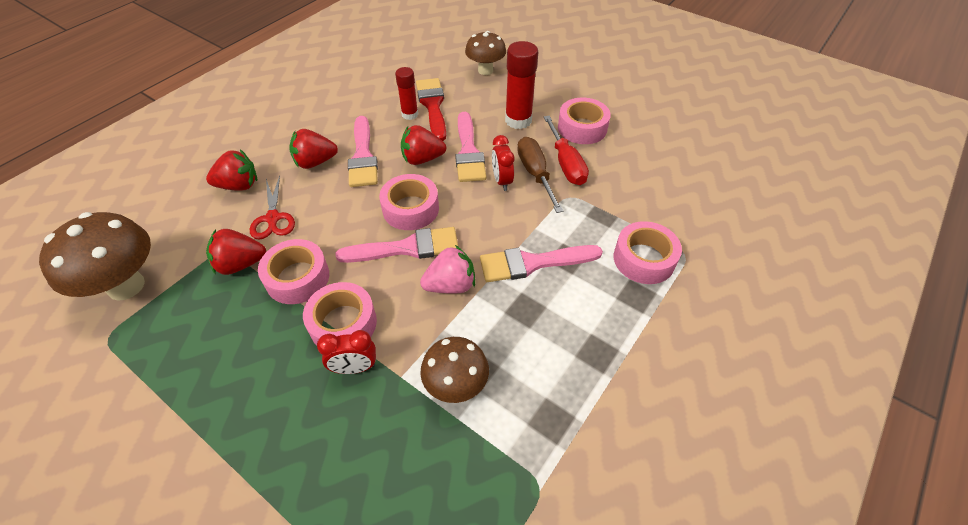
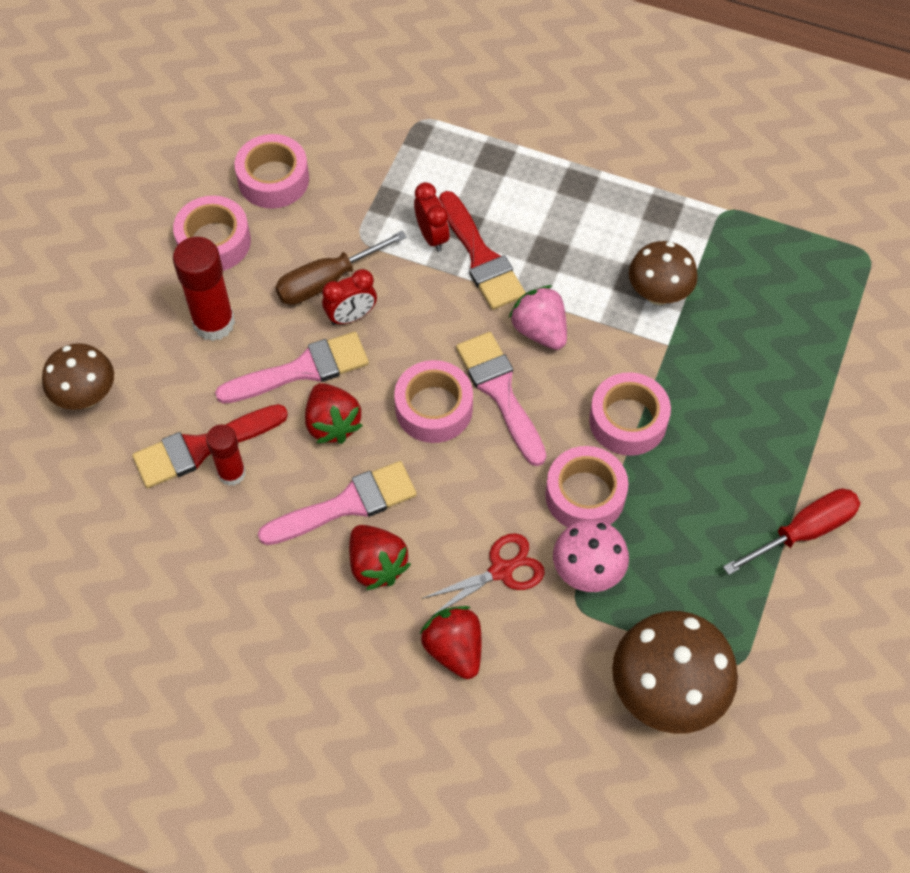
camera: 105 degrees left, 10 degrees up
(240, 264) = (587, 571): red strawberry -> pink mushroom
(354, 368) = (675, 389): red clock -> red clock (432, 236)
(533, 263) = (481, 257): pink brush -> red brush
(566, 163) = (296, 250): red screwdriver -> red screwdriver (803, 532)
(644, 259) = (441, 155): pink tape -> pink tape (273, 179)

